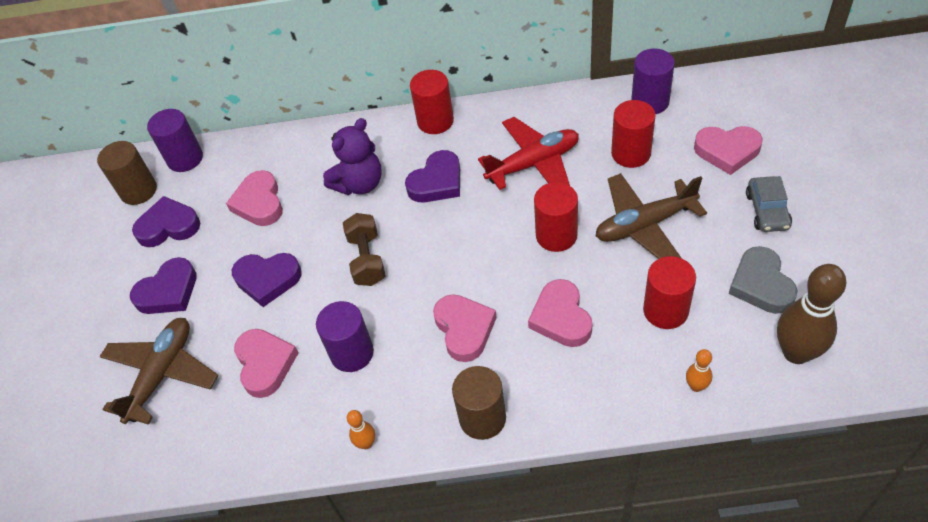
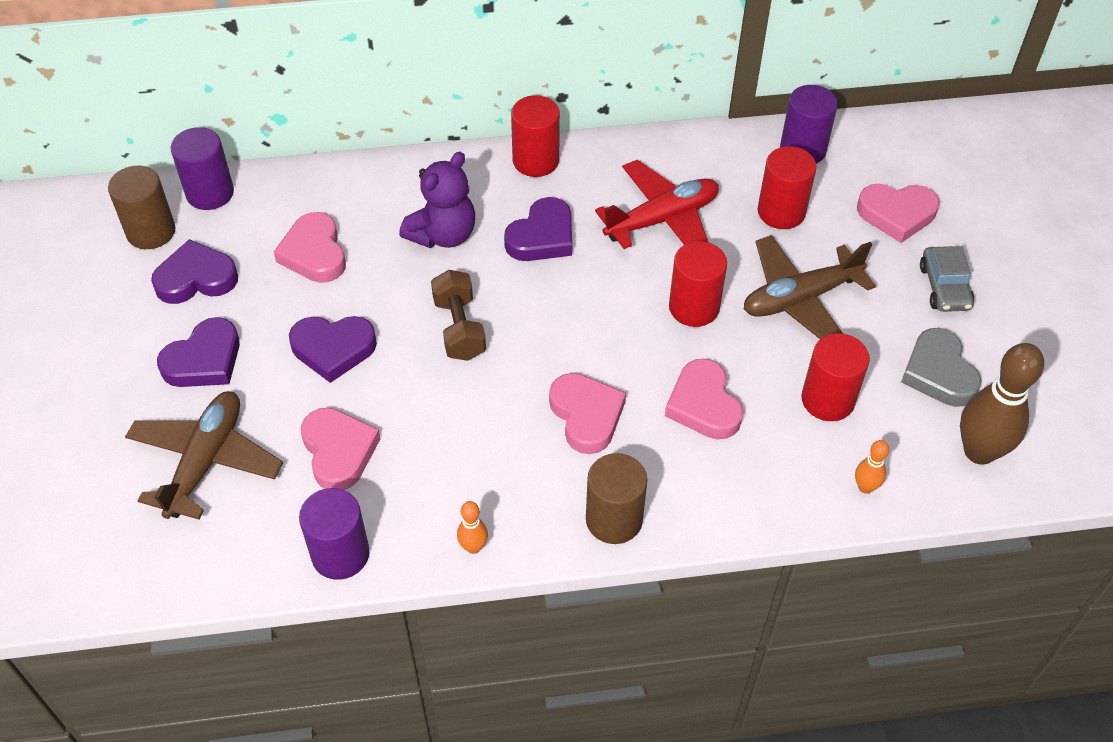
camera: 10 degrees left, 0 degrees up
(352, 353) = (448, 440): purple cylinder -> purple cylinder (340, 554)

